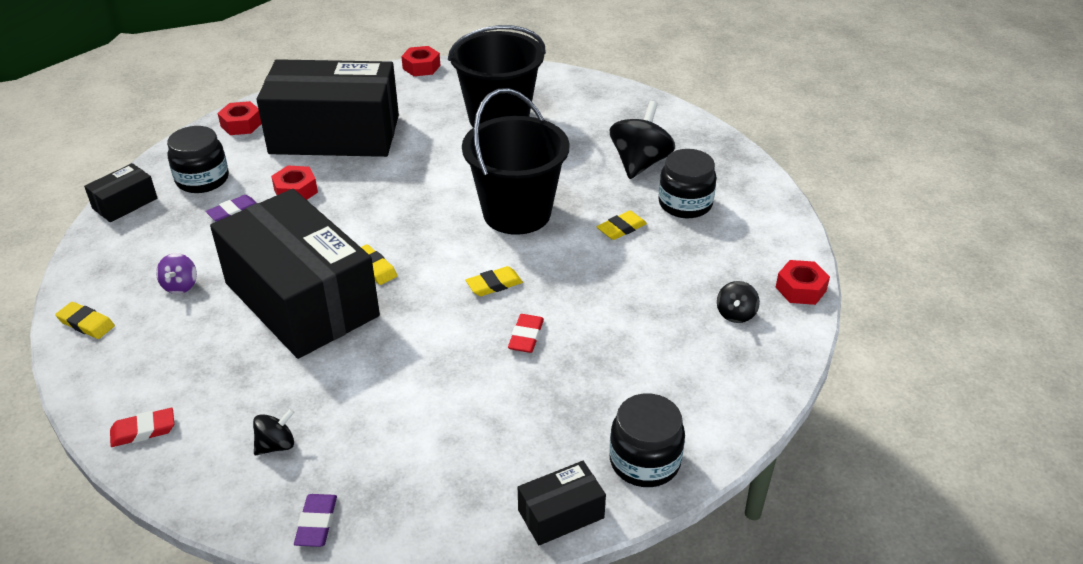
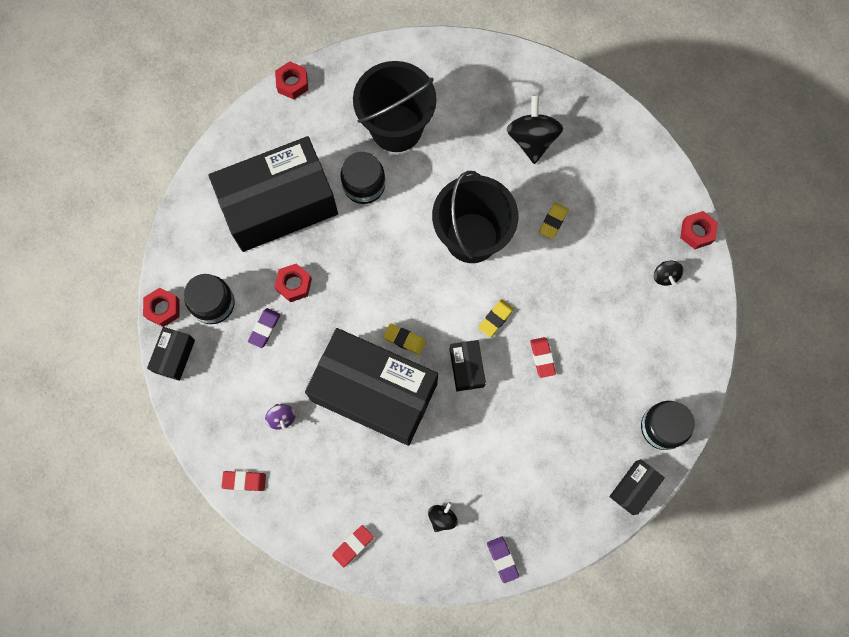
camera: 25 degrees left, 35 degrees up
(86, 323) = (244, 481): yellow eraser -> red eraser
(241, 124) = (194, 225): red nut -> red nut (163, 309)
(426, 314) = (466, 368): none -> black box
(685, 204) = (585, 174): black jar -> black jar (364, 185)

